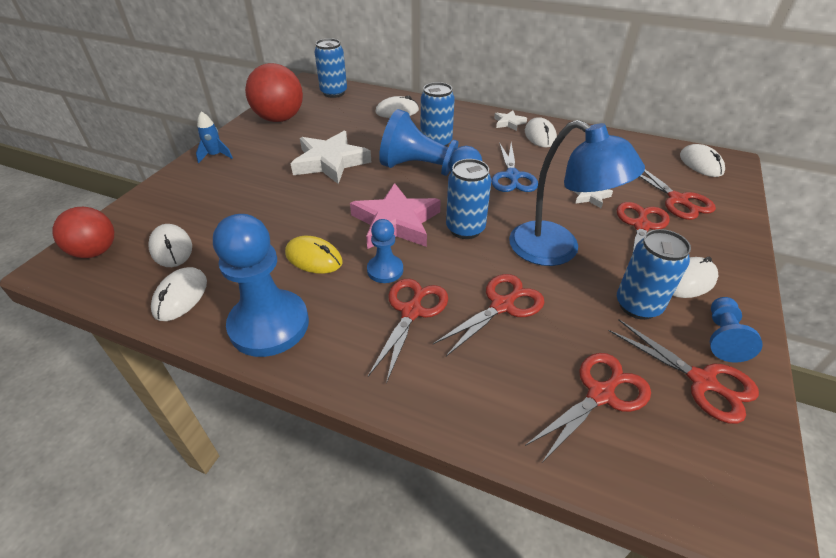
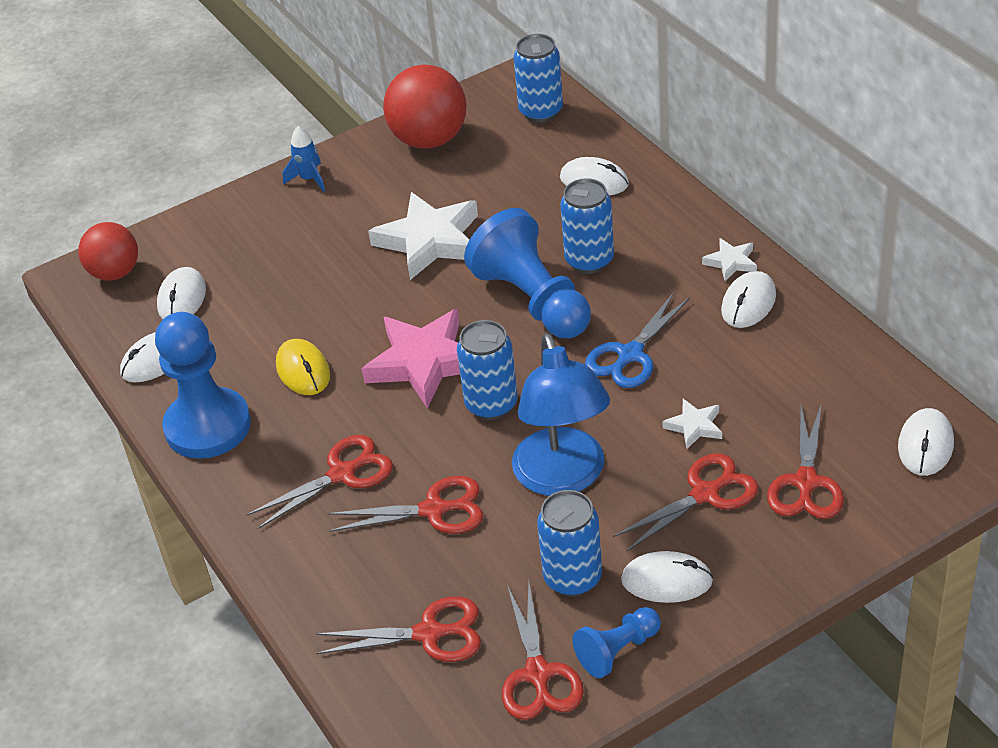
camera: 40 degrees right, 0 degrees up
(385, 270) = (359, 417): blue pawn -> none

